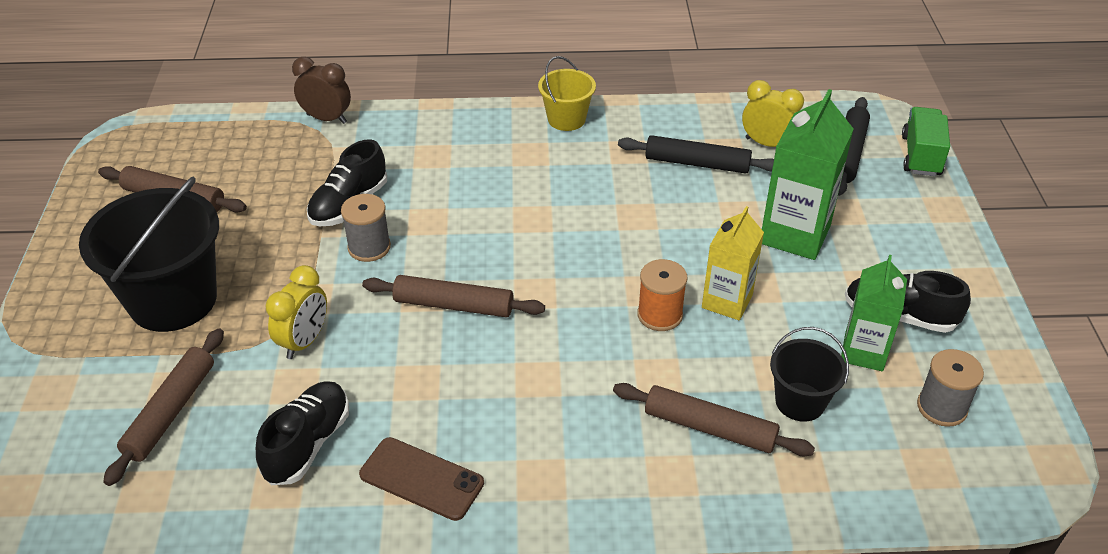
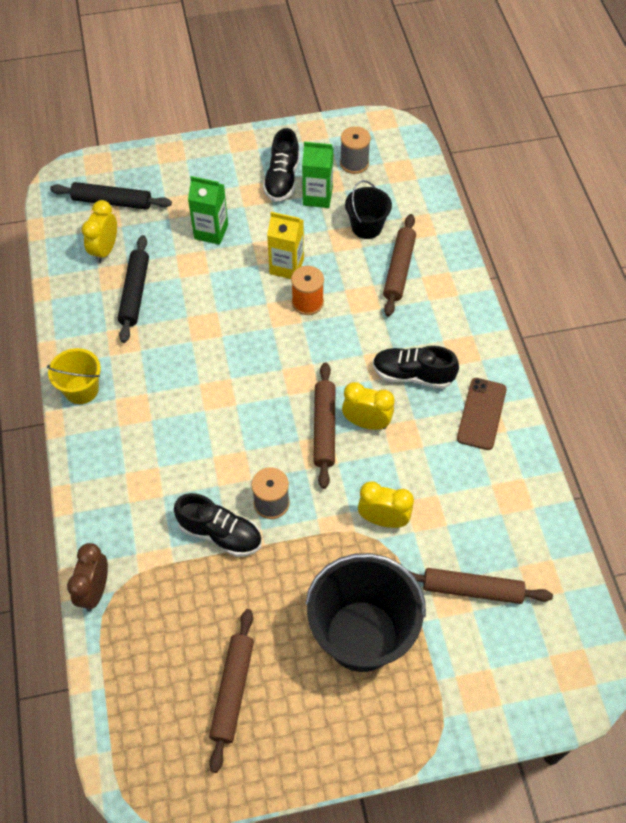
camera: 100 degrees left, 15 degrees up
(308, 444) = (474, 488): black shoe -> black shoe (413, 375)
(448, 347) = (366, 423): none -> yellow clock
(795, 234) = (211, 232): green carton -> green carton, size x0.66
(921, 156) = (111, 162): green truck -> none

